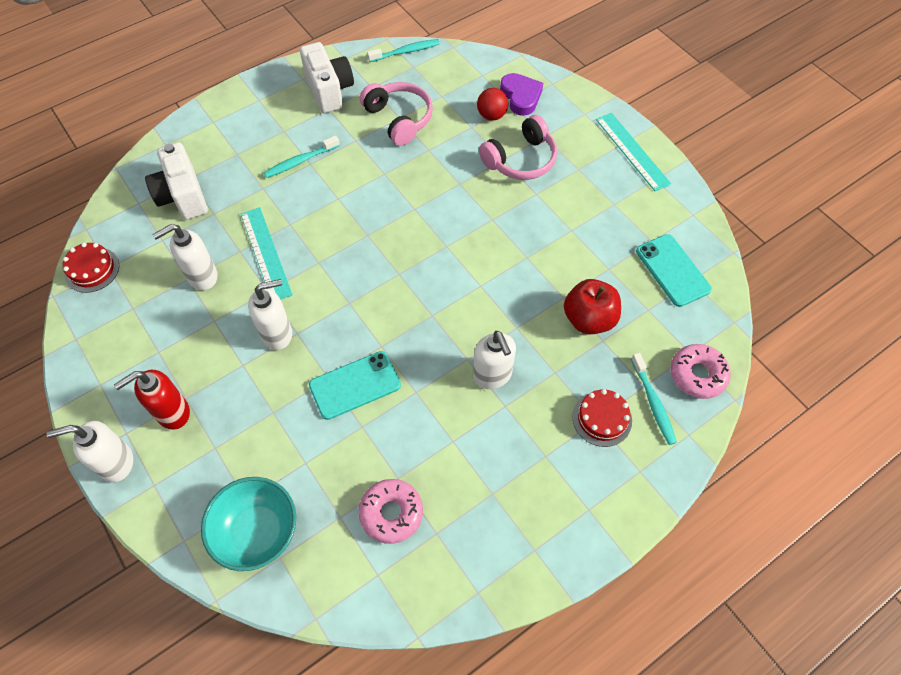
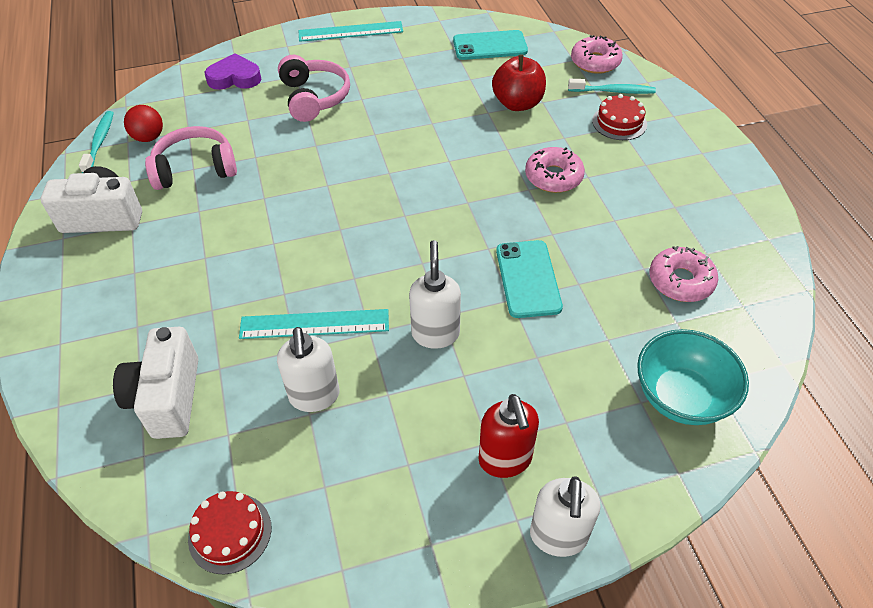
camera: 70 degrees left, 10 degrees down
(183, 196) = (167, 398): white camera -> white camera turned 90 degrees clockwise
(300, 161) = (195, 265): turquoise toothbrush -> none
(491, 115) = (243, 102): red ball -> red ball (149, 137)
(492, 376) = (553, 177): white soap dispenser -> pink donut

